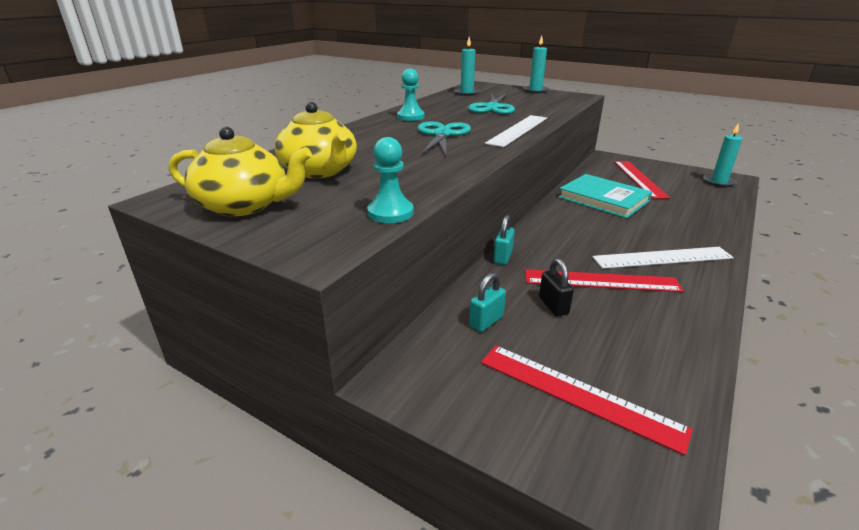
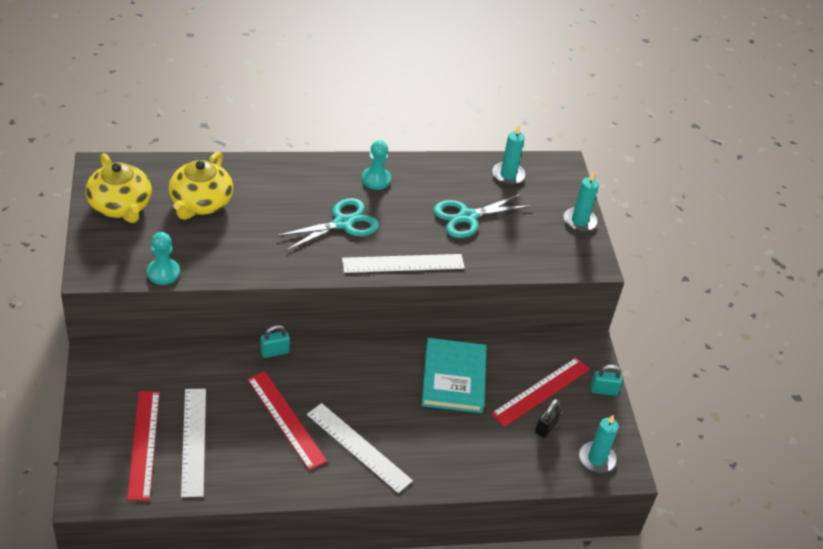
camera: 45 degrees right, 15 degrees up
(486, 321) = (182, 377): turquoise padlock -> turquoise padlock (604, 390)
(553, 306) = (228, 403): black padlock -> black padlock (546, 427)
(597, 350) = (193, 441): none -> white ruler

